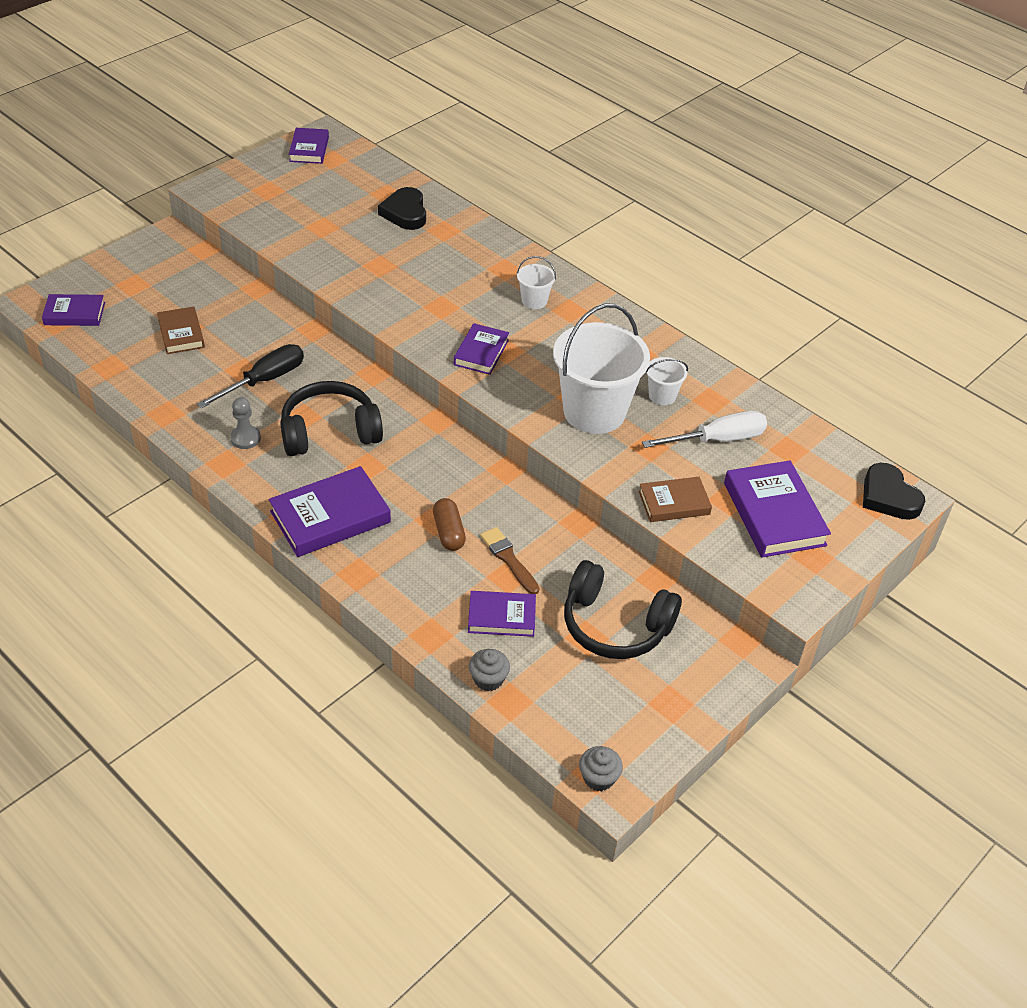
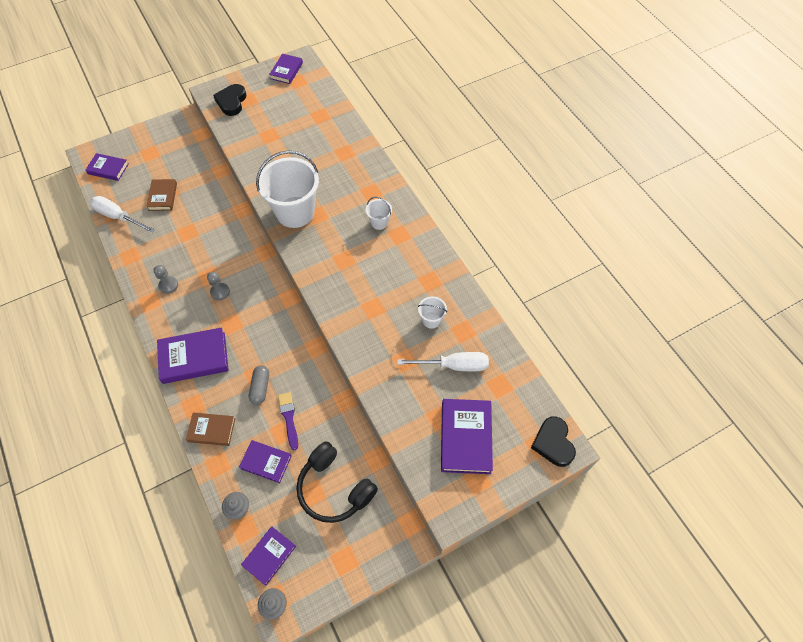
camera: 20 degrees right, 15 degrees up
(121, 369) = (118, 217): none -> white screwdriver
(264, 380) = (197, 243): black screwdriver -> none
(329, 432) = (220, 292): black headphones -> grey pawn
(405, 213) = (326, 133): black heart -> black heart (231, 102)
(449, 532) = (260, 387): brown capsule -> grey capsule
(481, 352) = (327, 258): purple book -> purple book (269, 556)
(508, 559) = (289, 418): brown brush -> purple brush
(594, 412) = (380, 323): white bucket -> white bucket (295, 212)
(674, 503) = (401, 411): brown book -> brown book (211, 430)

